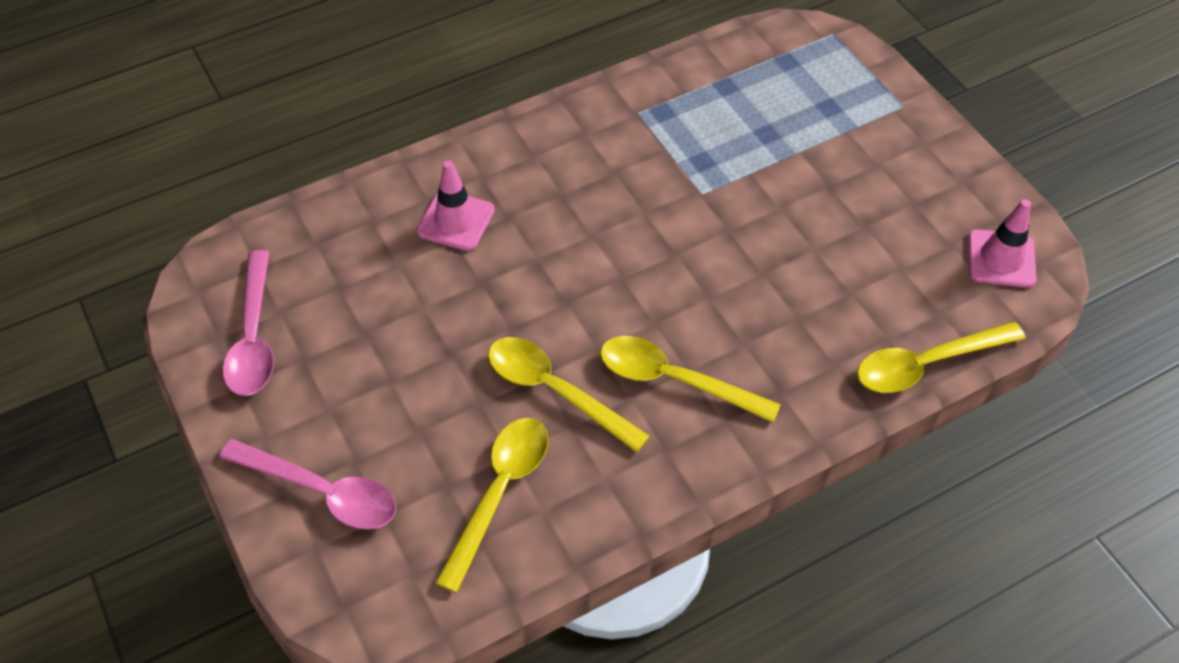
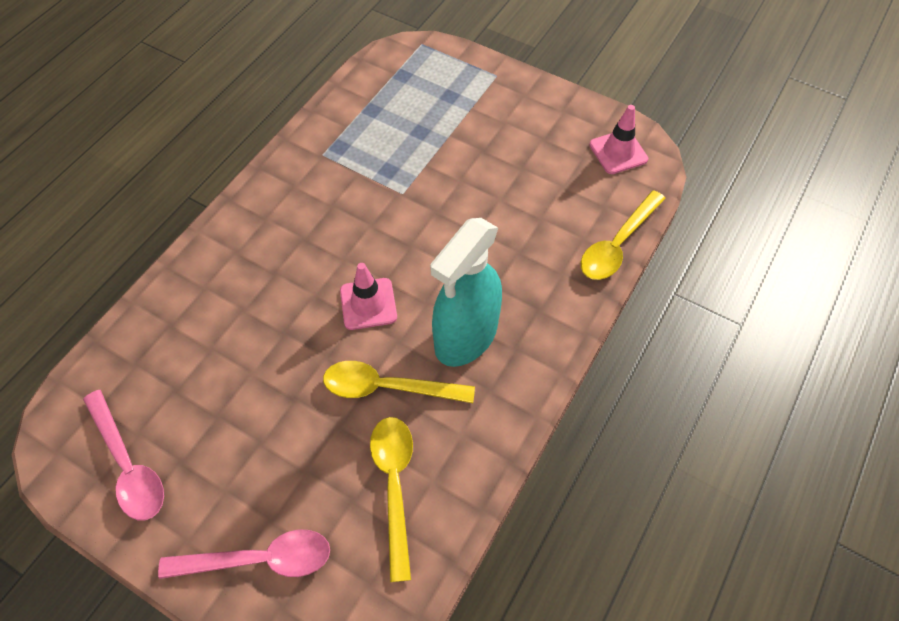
camera: 30 degrees left, 5 degrees up
(456, 221) = (236, 295): pink traffic cone -> pink traffic cone (368, 304)
(675, 380) = (465, 336): yellow spoon -> turquoise spray bottle

